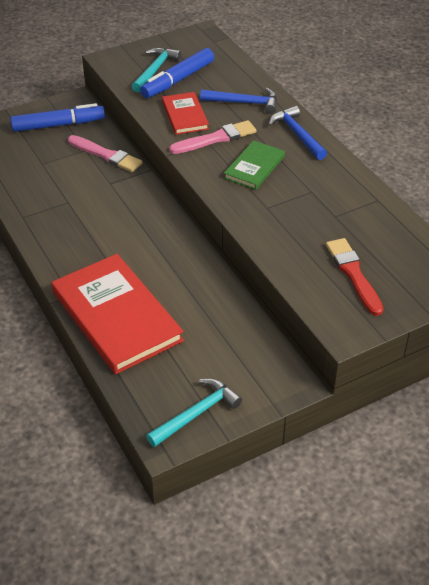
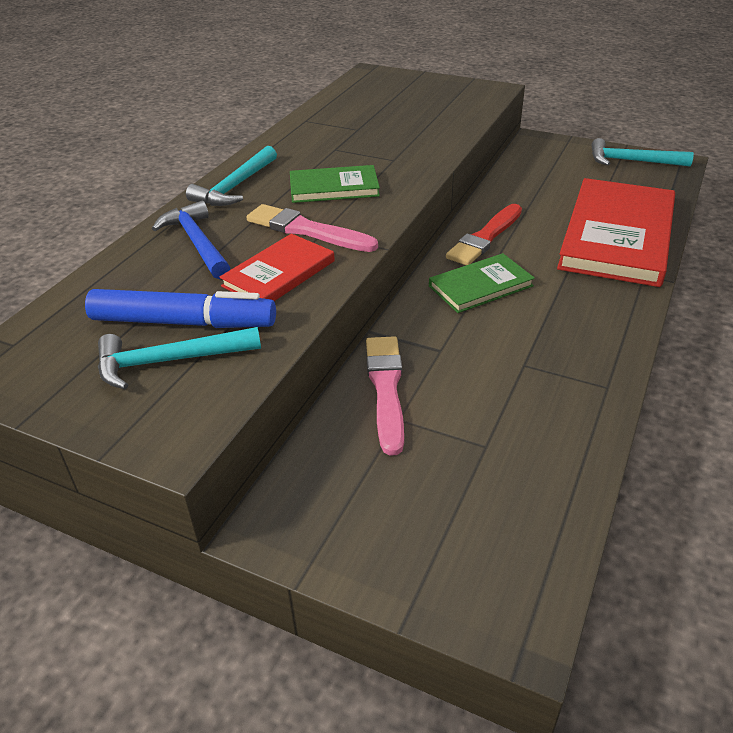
camera: 125 degrees left, 5 degrees down
(58, 125) = (368, 497): blue marker -> none
(140, 225) = (480, 286): none -> green book
(297, 134) = (235, 187): blue hammer -> turquoise hammer
(353, 274) = (424, 102): red brush -> red brush (485, 237)

